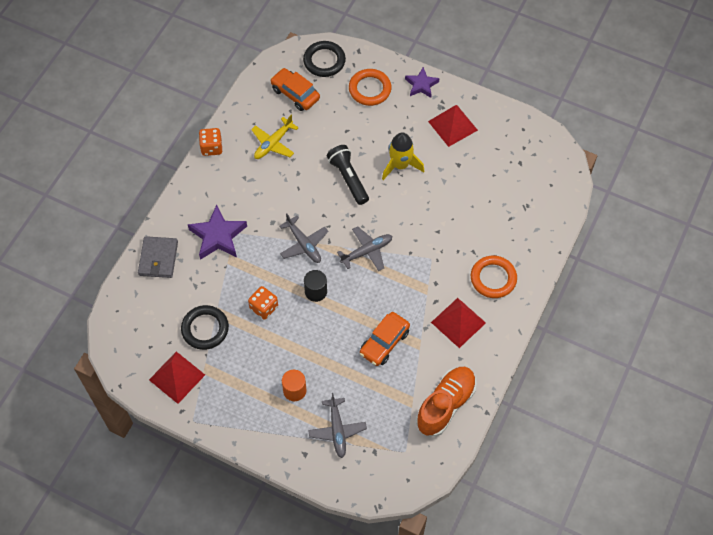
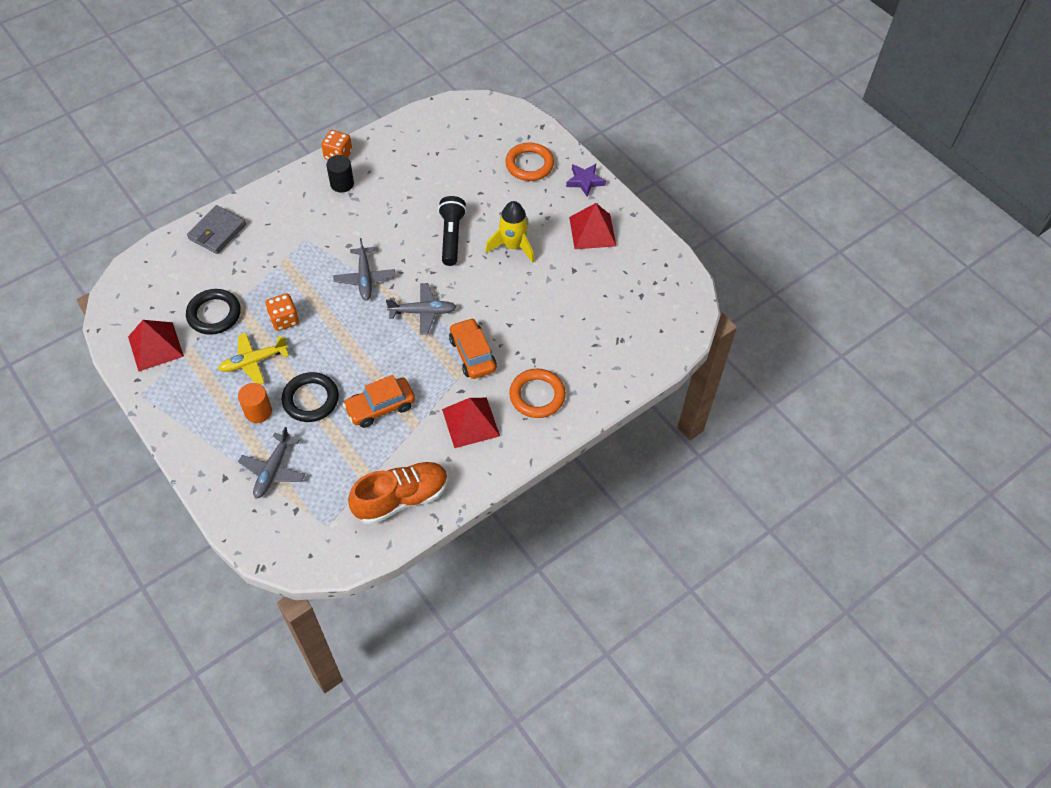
camera: 25 degrees right, 5 degrees down
(218, 236) = (287, 236): purple star -> none
(273, 143) = (400, 175): yellow plane -> yellow plane (254, 361)
(295, 94) = (452, 140): orange car -> orange car (472, 354)
(316, 291) = (345, 327): black cylinder -> black cylinder (342, 184)
(324, 61) = (501, 122): black ring -> black ring (311, 399)

